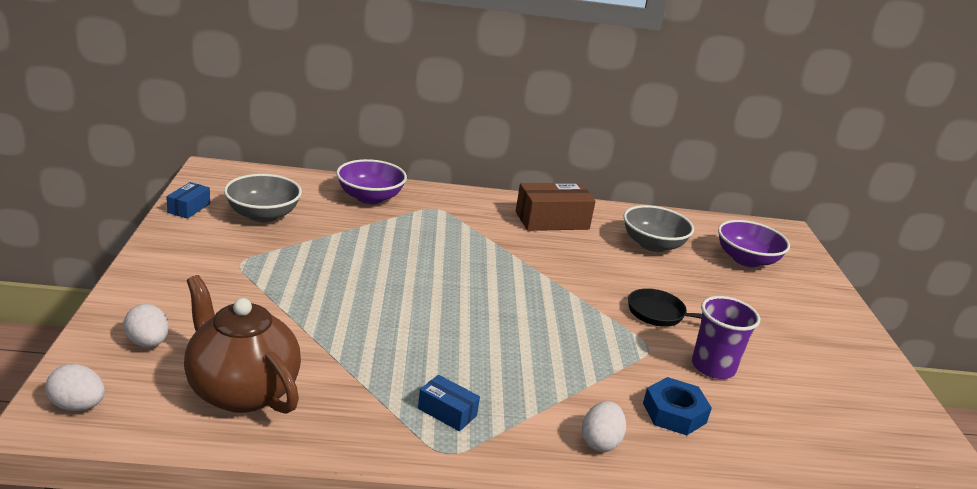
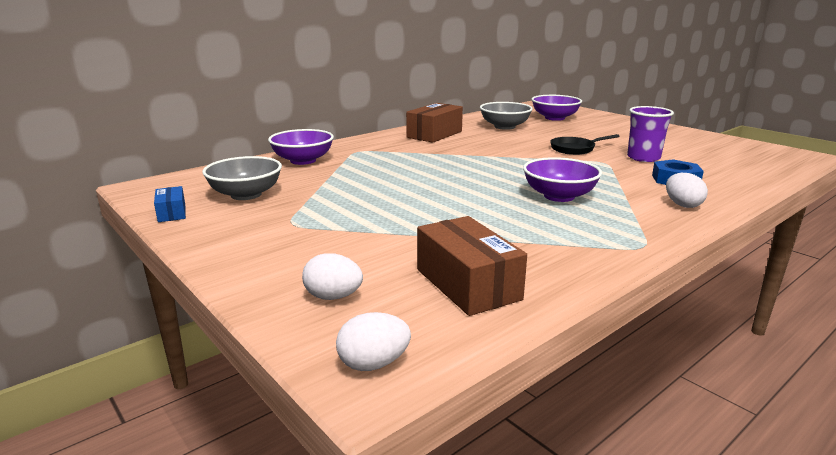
camera: 35 degrees left, 5 degrees down
(241, 390) = (467, 284): brown teapot -> brown box
(447, 412) = (596, 230): blue box -> none
(501, 358) = (559, 196): none -> purple bowl

